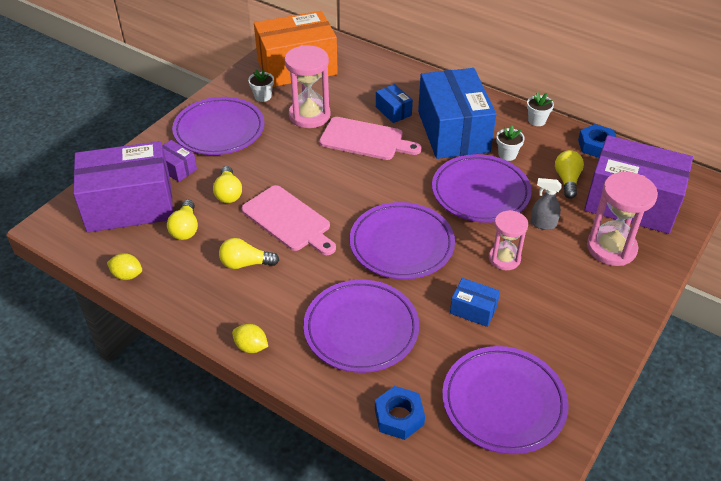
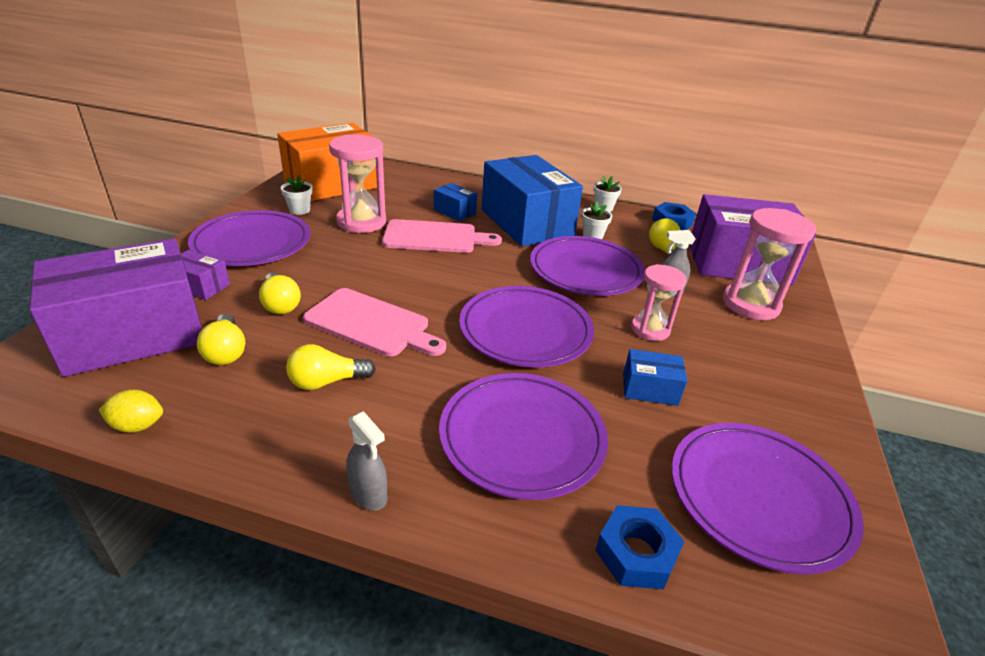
camera: 20 degrees left, 10 degrees down
(251, 347) = (368, 495): yellow lemon -> grey spray bottle

